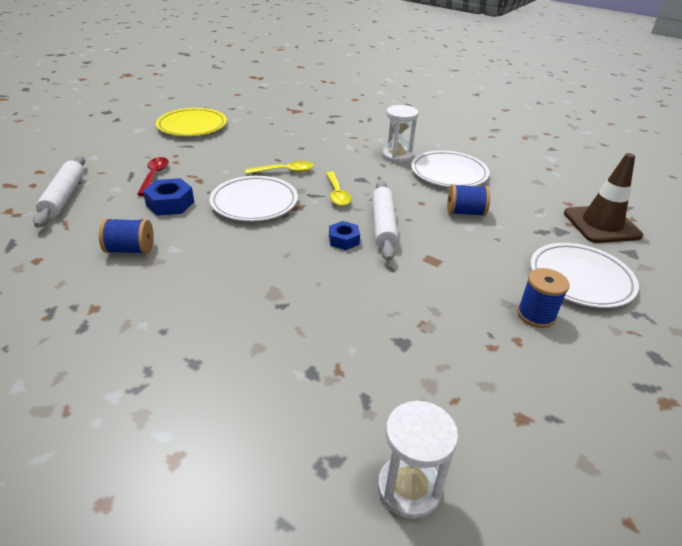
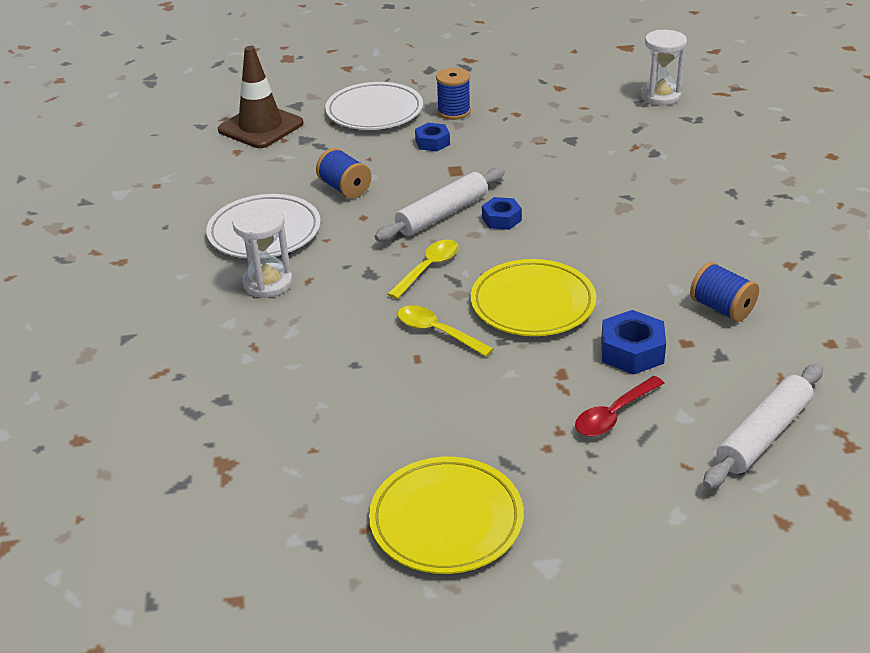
camera: 130 degrees left, 0 degrees up
(254, 202) = (533, 303): white plate -> yellow plate
(489, 274) = (432, 142): none -> blue nut

